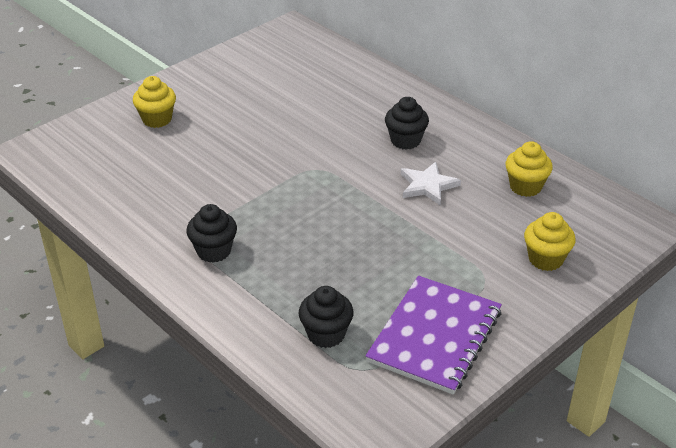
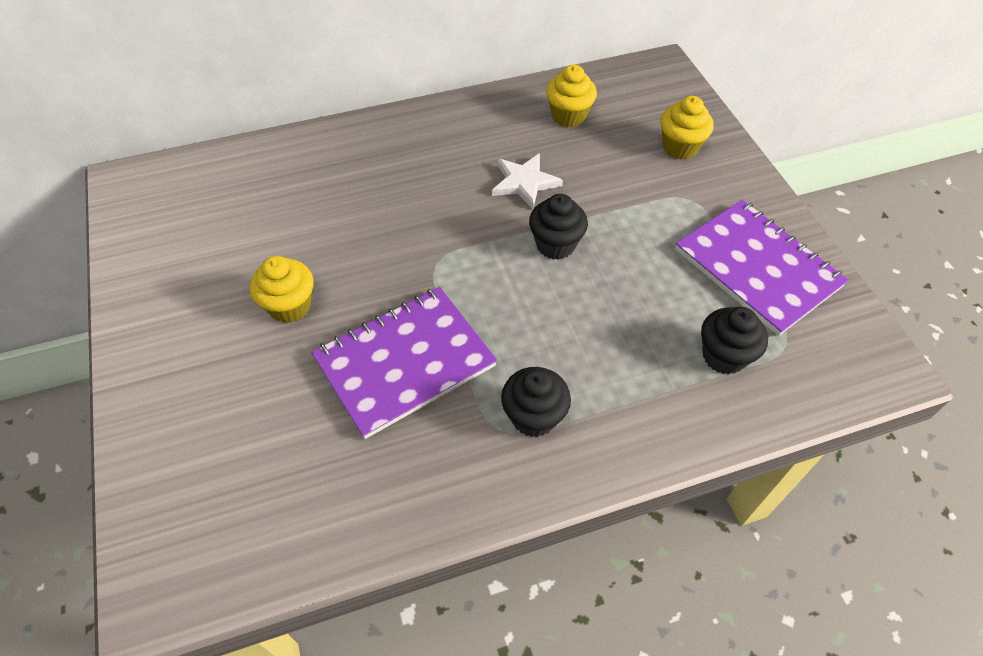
camera: 65 degrees left, 15 degrees up
(157, 119) = (210, 393): yellow cupcake -> yellow cupcake (290, 306)
(223, 183) = (405, 362): none -> purple notebook
(405, 140) = (437, 169): black cupcake -> black cupcake (555, 245)

